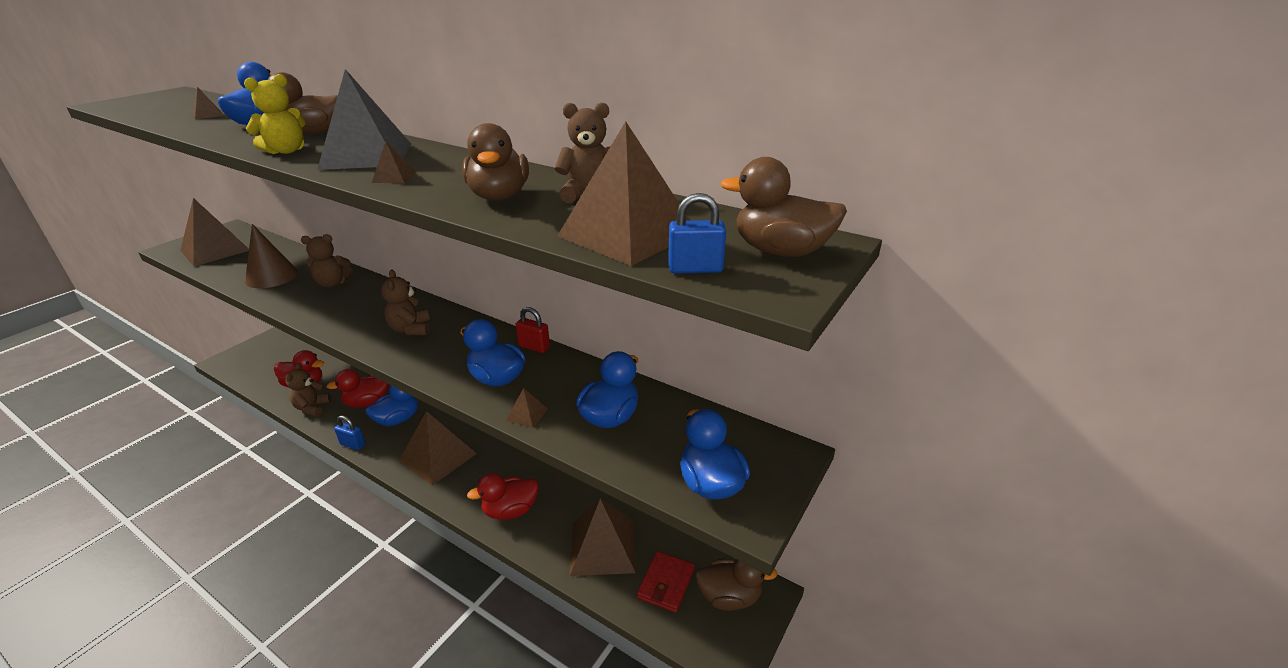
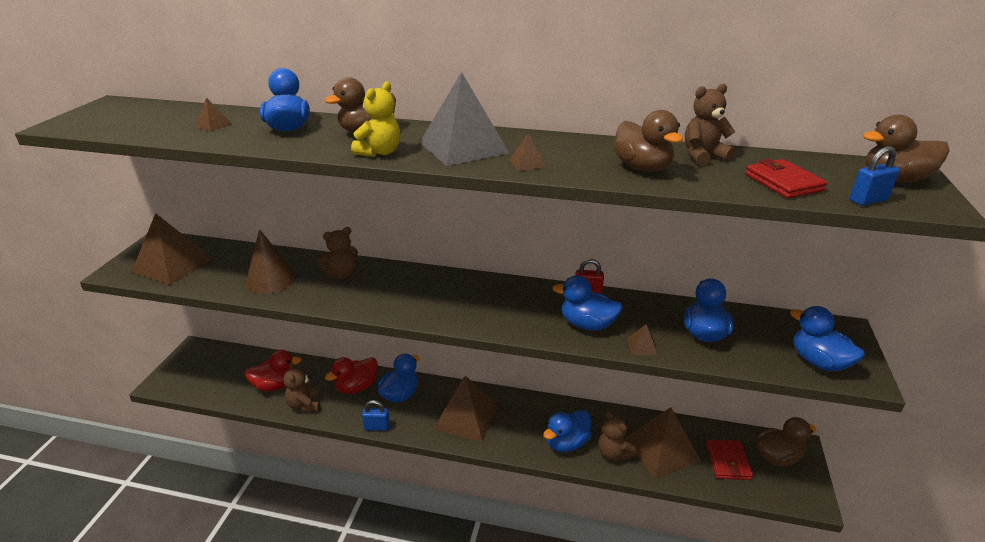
camera: 20 degrees left, 0 degrees up
(410, 329) = (467, 300): brown teddy bear -> brown teddy bear (613, 453)
(510, 511) = (566, 443): red duck -> blue duck
(627, 234) = (783, 182): brown pyramid -> red wallet

